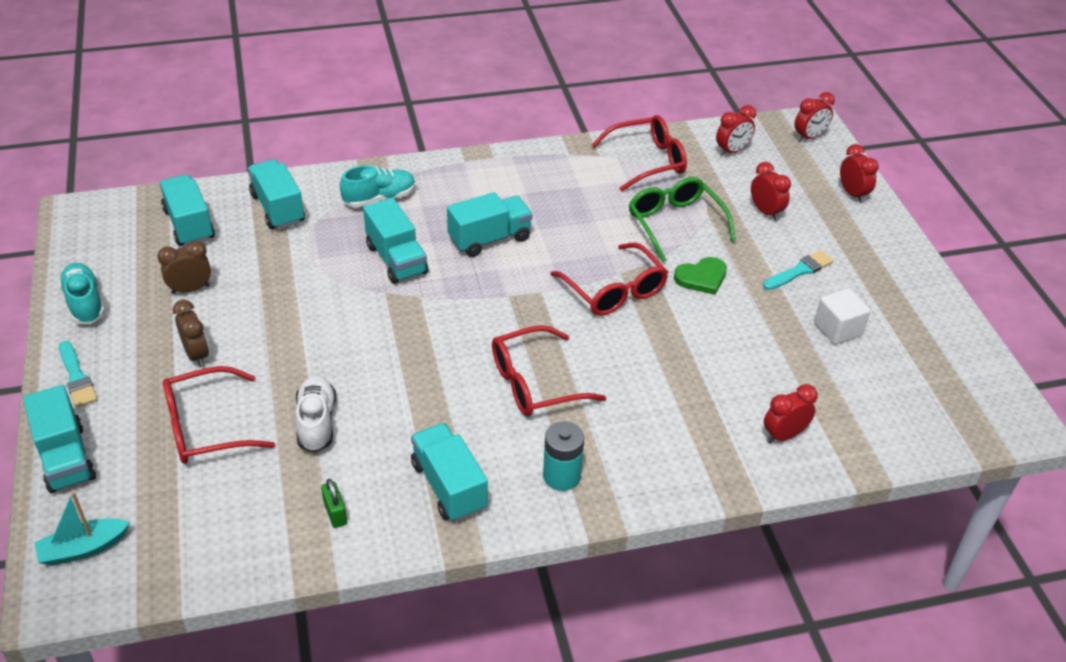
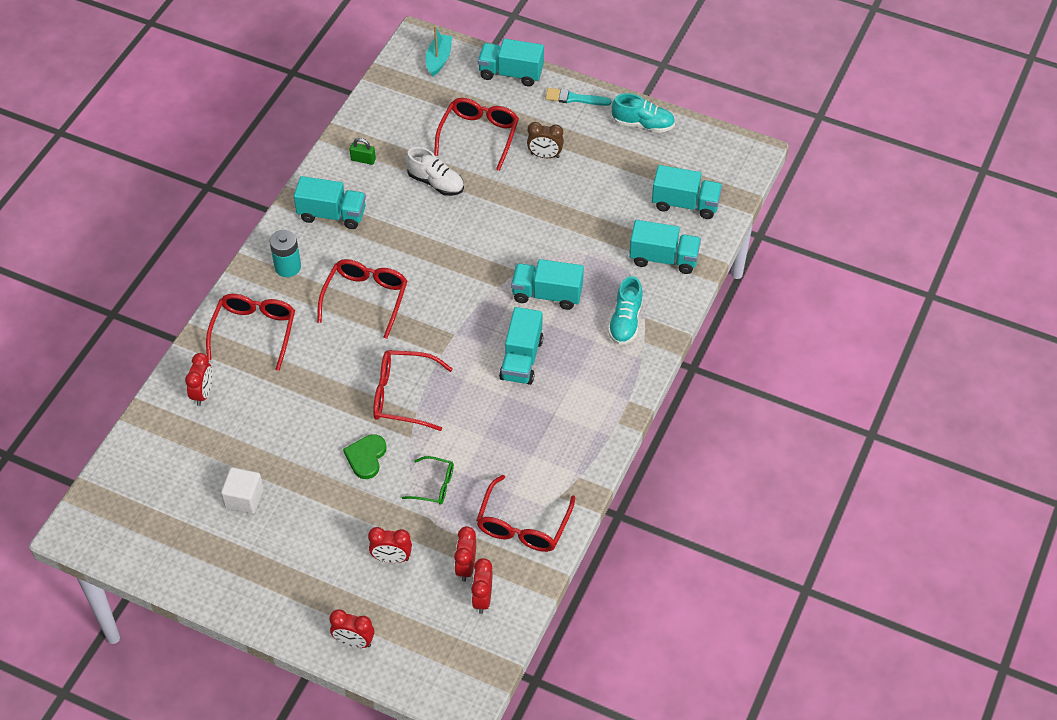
camera: 130 degrees right, 10 degrees up
(190, 289) = (612, 177): brown clock -> none
(670, 446) = (254, 331): none -> red glasses
(675, 223) = (434, 485): green glasses -> green glasses, size x0.59
(799, 271) = (314, 525): turquoise brush -> none
(809, 137) = (448, 678): red clock -> red clock (466, 567)

